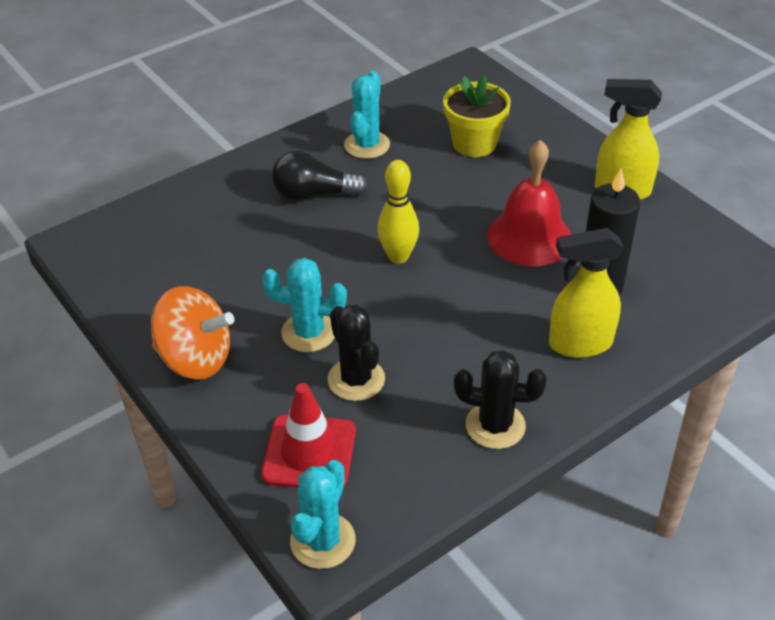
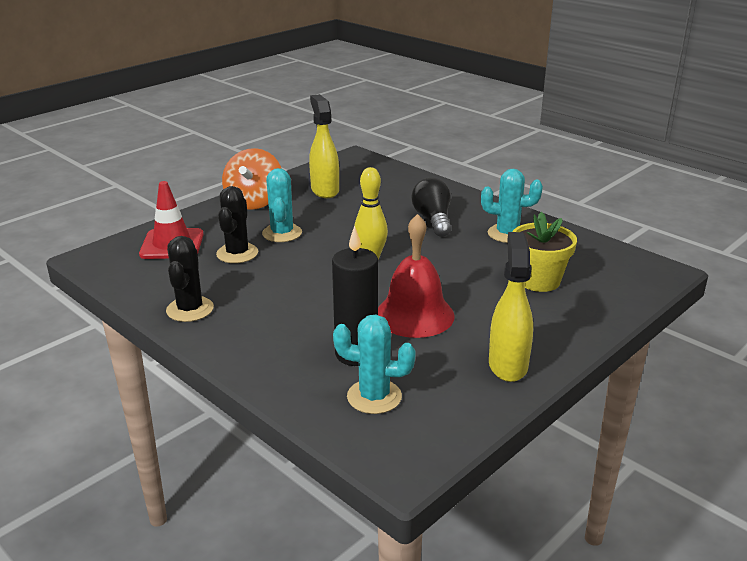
camera: 80 degrees right, 15 degrees down
(323, 541) = (100, 255): turquoise cactus -> turquoise cactus (374, 397)
(356, 379) = (237, 253): black cactus -> black cactus turned 45 degrees counterclockwise
(579, 344) = (280, 345): yellow spray bottle -> yellow spray bottle (324, 190)

